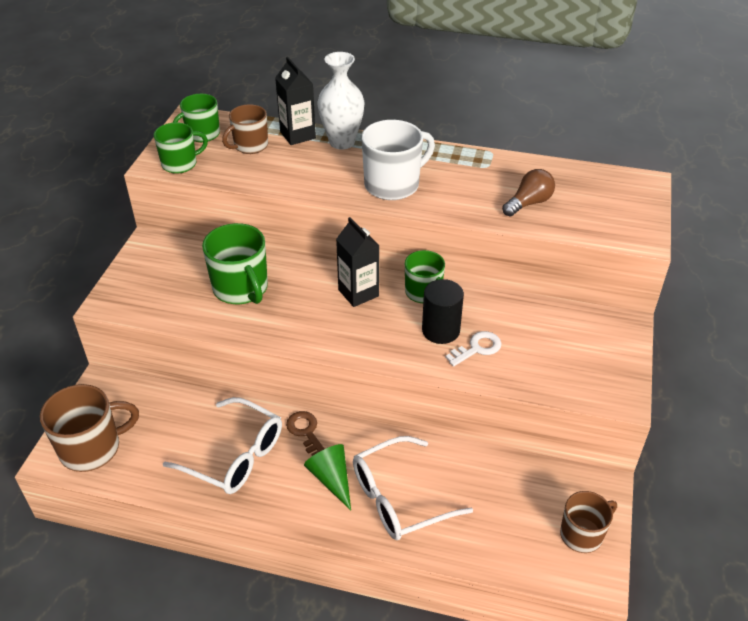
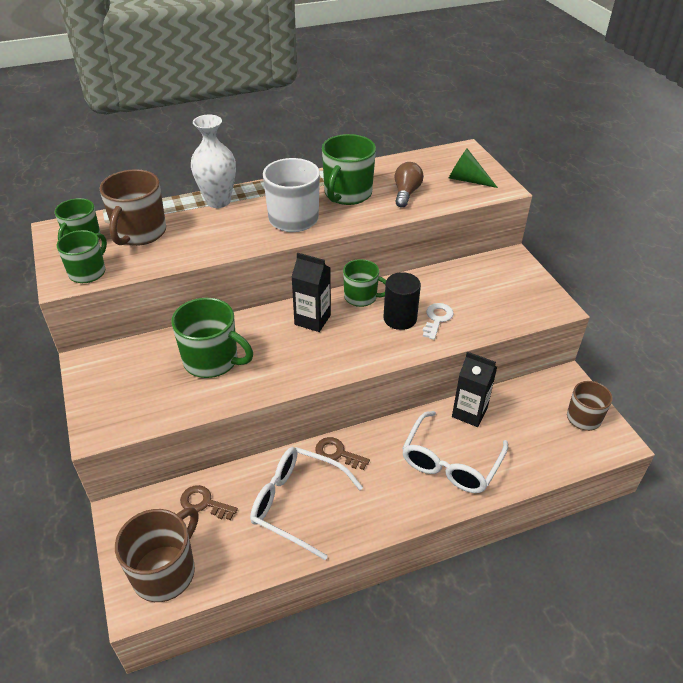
camera: 35 degrees left, 0 degrees up
(164, 411) = (204, 503): none -> brown key
(234, 455) = (298, 504): white glasses -> white glasses turned 150 degrees counterclockwise
(250, 146) = (139, 233): brown mug -> brown mug, size x1.52
(298, 135) = (174, 209): black carton -> black carton (469, 412)
(331, 478) = (390, 477): green cone -> green cone (467, 180)
(467, 181) = (347, 194): none -> green mug

